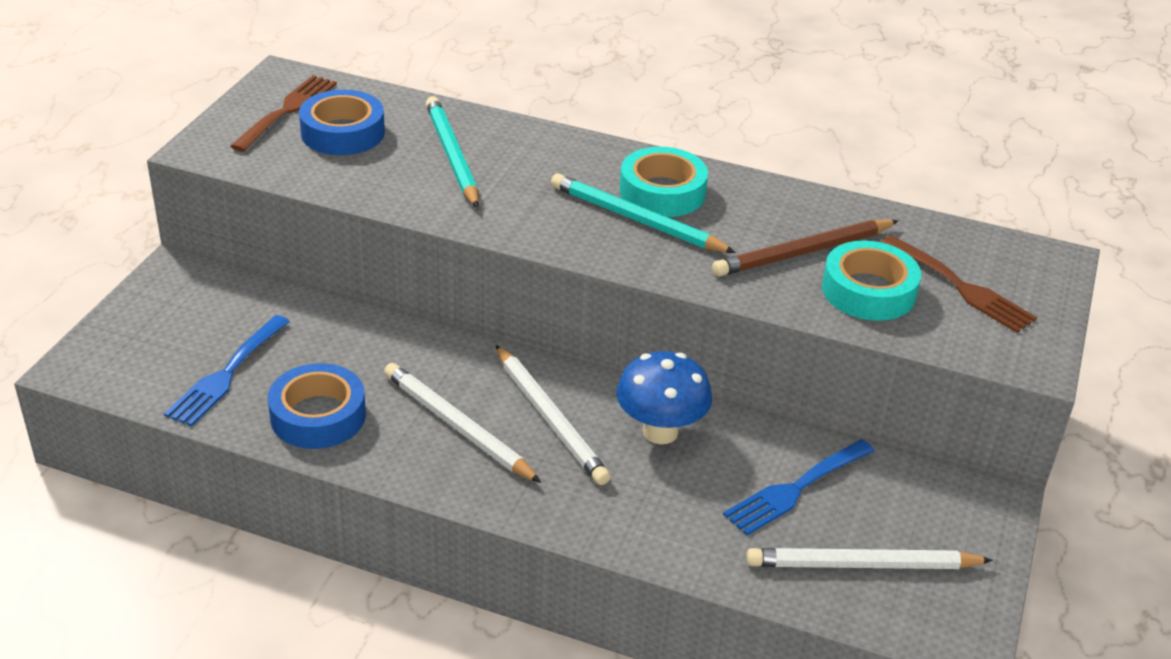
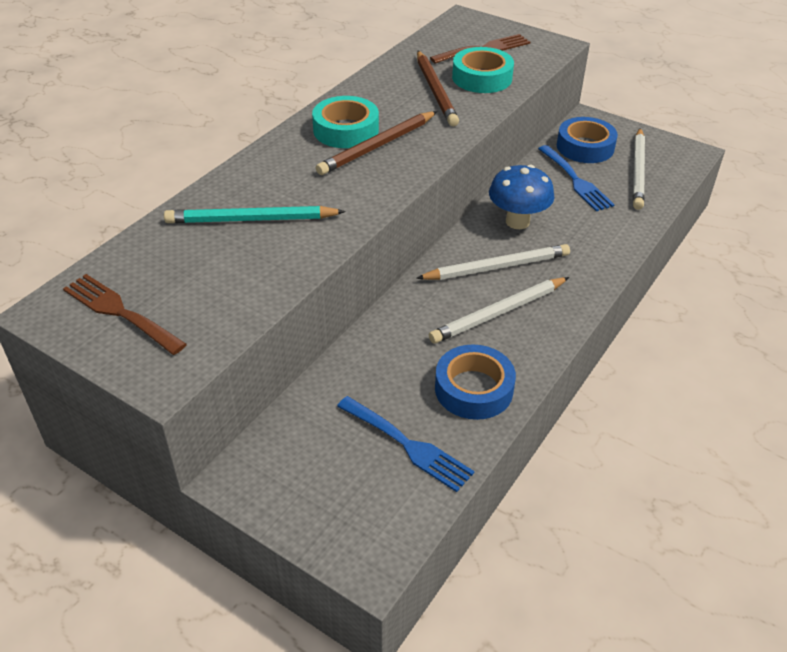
camera: 75 degrees left, 5 degrees up
(343, 132) = (181, 279): blue tape -> blue tape (585, 147)
(636, 219) = (377, 146): turquoise pencil -> brown pencil

